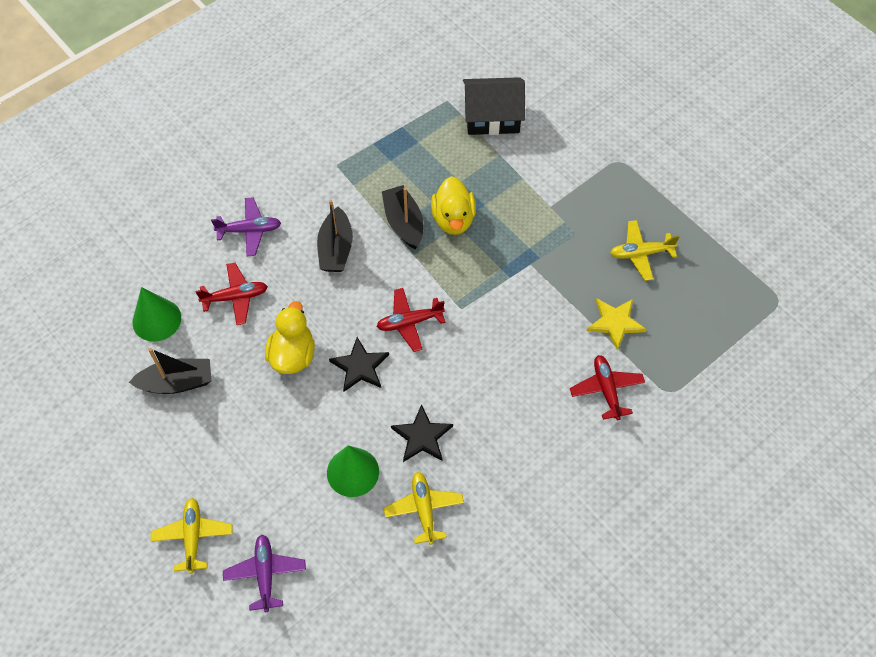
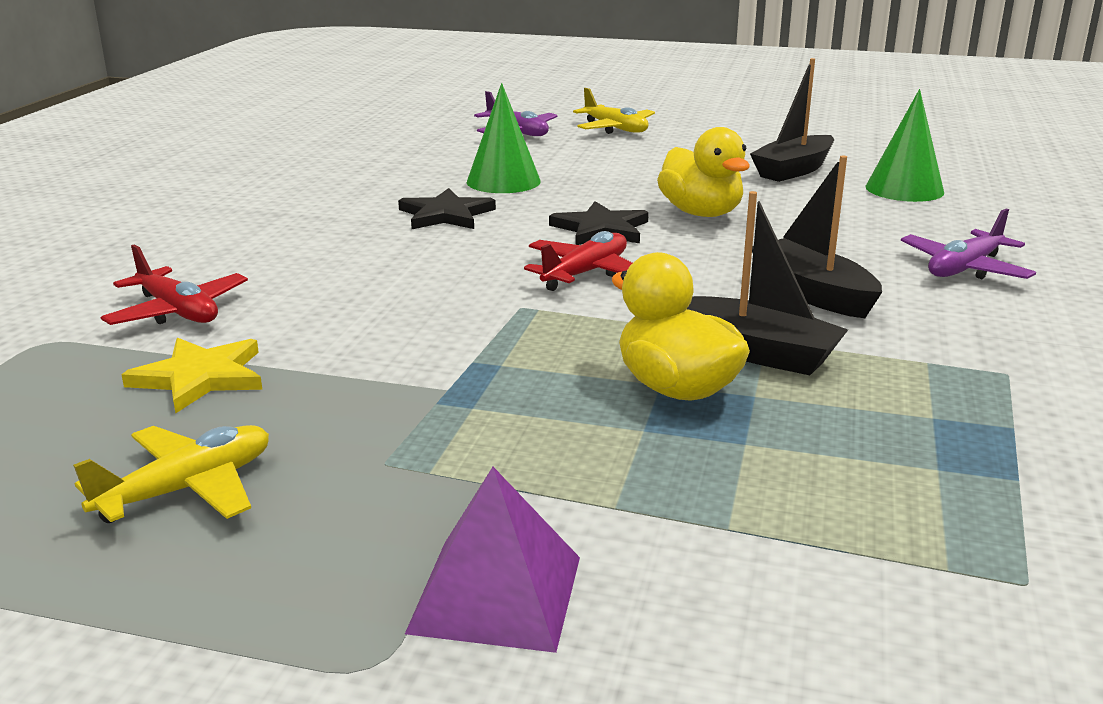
camera: 145 degrees right, 35 degrees down
(235, 297) = (855, 223): red plane -> none
(424, 509) = (387, 185): yellow plane -> none
(492, 117) = (860, 601): black house -> none
(576, 166) = (496, 594): none -> purple pyramid

